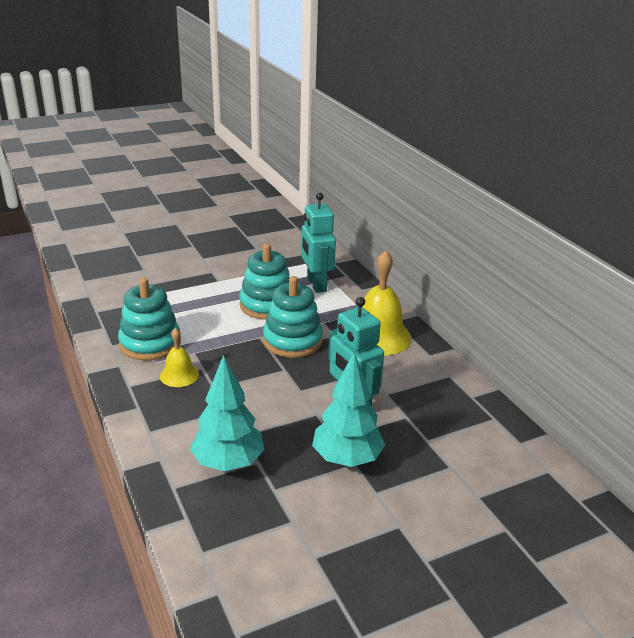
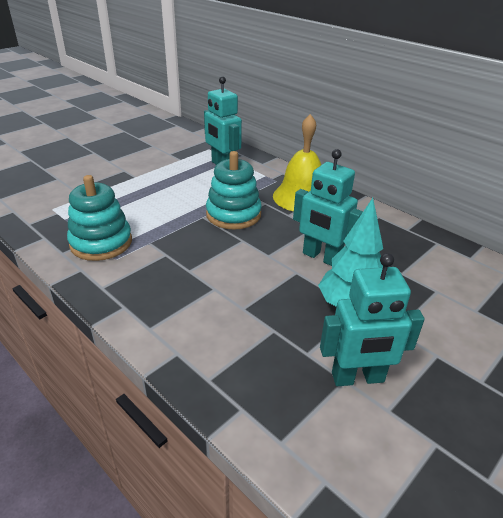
camera: 20 degrees left, 5 degrees up
(179, 375) = (148, 266): yellow bell -> none
(228, 463) = (247, 339): turquoise tree -> none
(267, 305) = (192, 189): turquoise stacking toy -> none
(305, 523) = (358, 378): none -> turquoise robot

